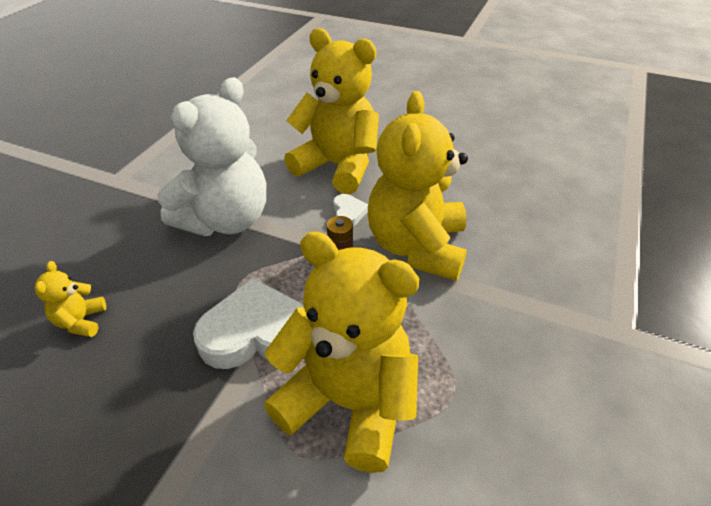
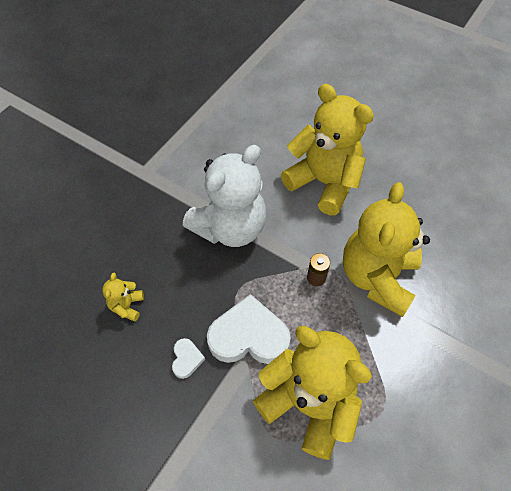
camera: 10 degrees right, 15 degrees up
(348, 213) = (327, 235): white heart -> white heart (186, 359)

